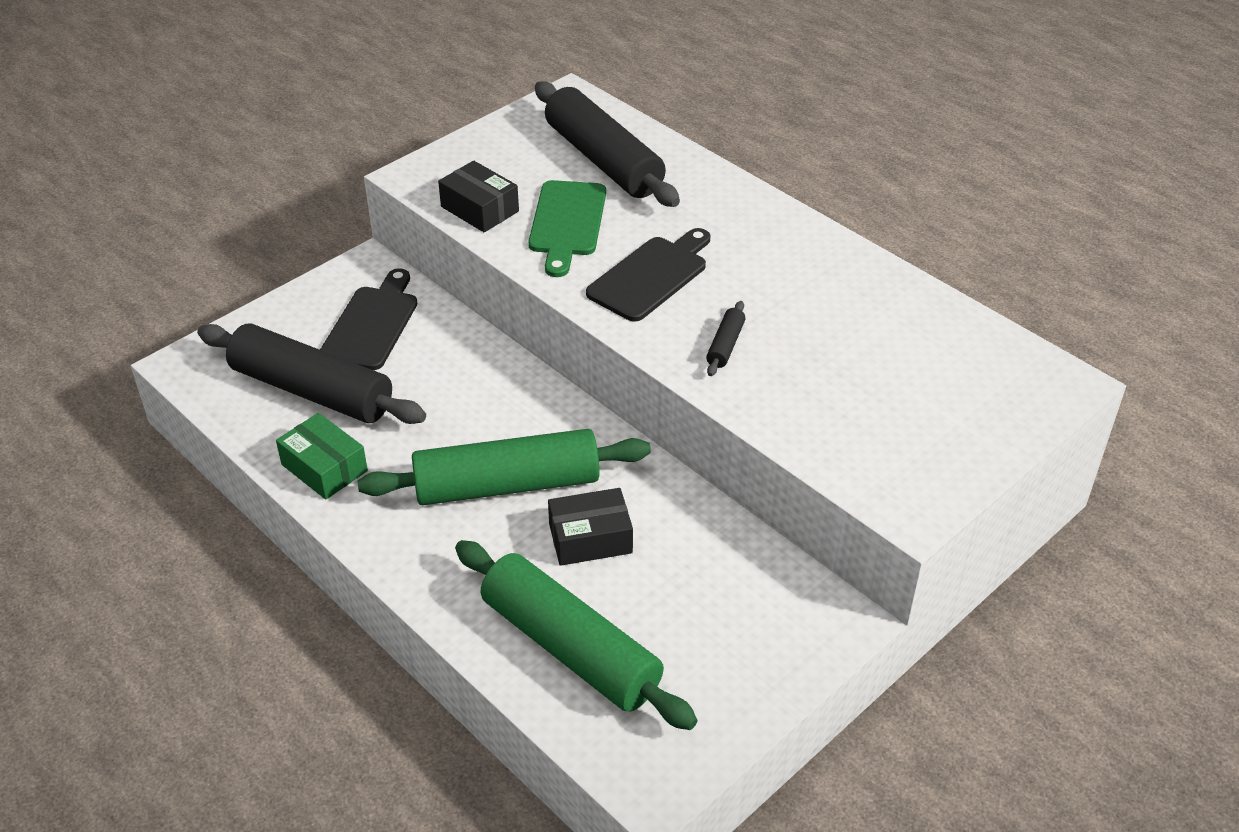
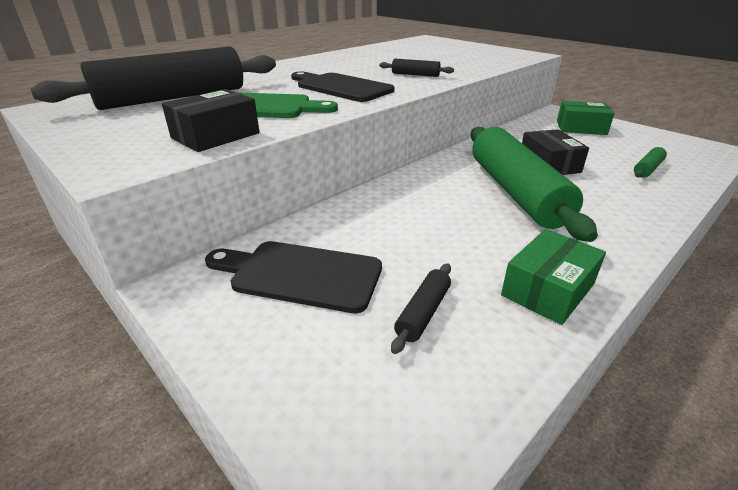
camera: 90 degrees left, 10 degrees down
(312, 390) = (423, 313): black rolling pin -> black rolling pin, size x0.40
(570, 647) = (647, 169): green rolling pin -> green rolling pin, size x0.40
(751, 626) = (581, 128): none -> green box

